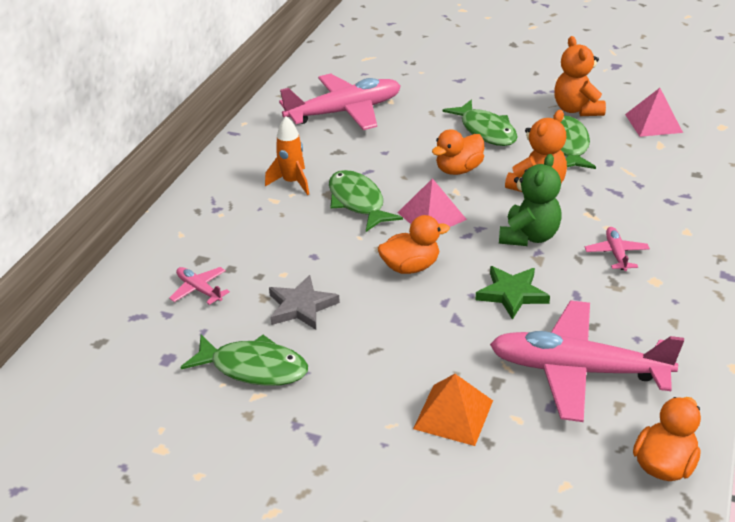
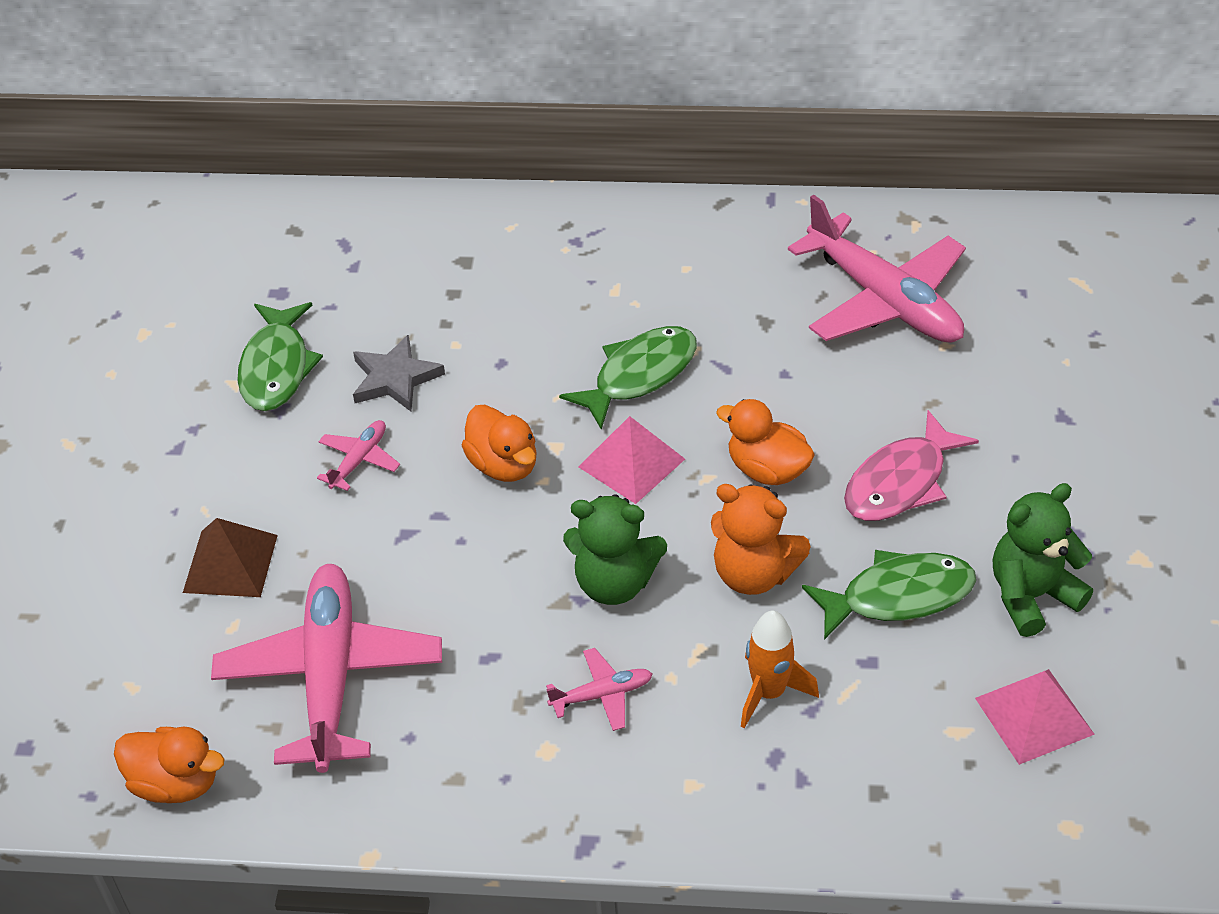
camera: 75 degrees right, 10 degrees up
(199, 289) = (404, 279): pink plane -> pink plane (359, 460)
(292, 182) = (663, 295): orange rocket -> orange rocket (769, 692)
(453, 414) = (230, 563): orange pyramid -> brown pyramid
(486, 131) = (900, 482): green fish -> pink fish
(512, 294) = (472, 584): green star -> none
(577, 110) = (1031, 596): orange teddy bear -> green teddy bear

